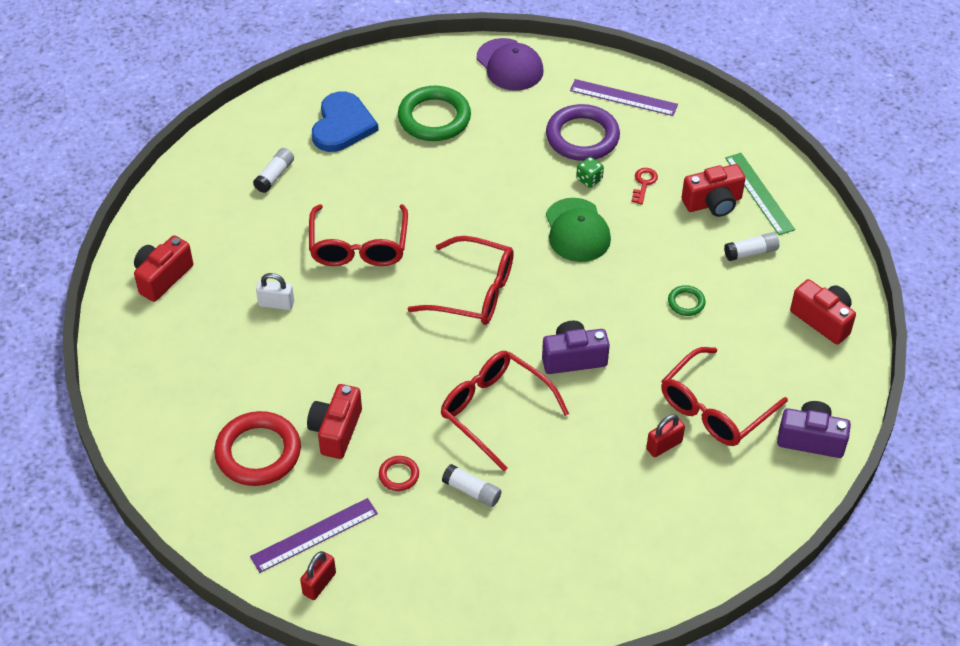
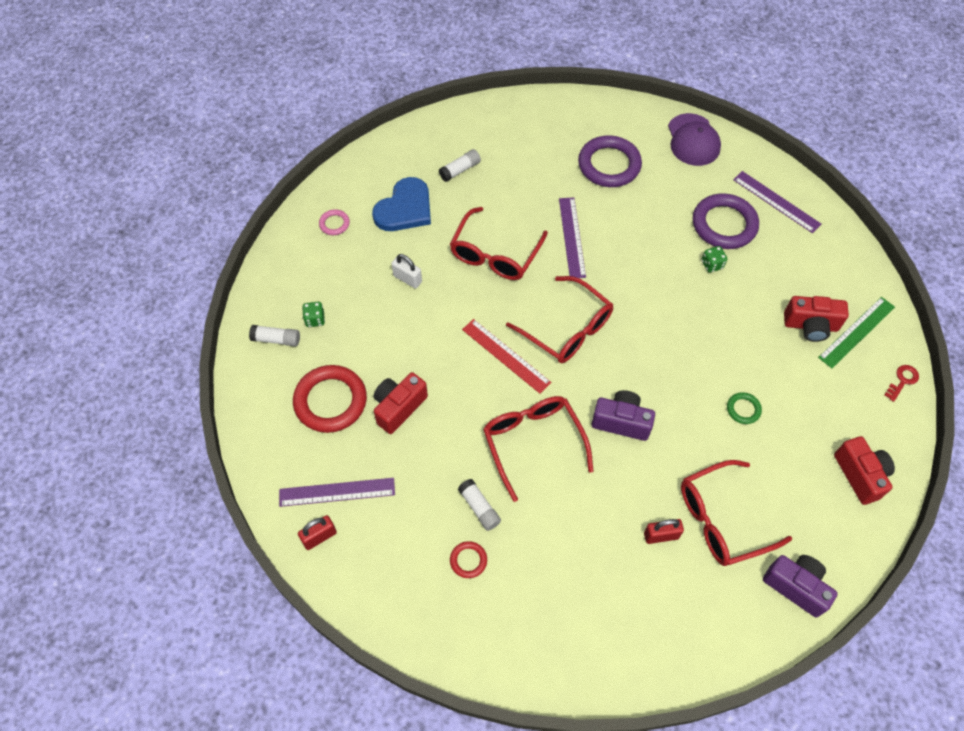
camera: 25 degrees right, 10 degrees up
(162, 277) = (334, 224): red camera -> pink ring
(195, 380) = (315, 319): none -> green dice
(342, 125) = (533, 146): blue heart -> blue heart (405, 208)
(399, 475) = (428, 468): red ring -> red ring (468, 560)
(423, 340) = (505, 356): none -> red ruler
(432, 202) = (571, 237): none -> purple ruler
(434, 118) = (609, 165): green ring -> purple ring
(577, 230) = (679, 307): green cap -> none
(644, 183) = (757, 285): red key -> red key (902, 381)
(751, 252) = (823, 384): white glue stick -> white glue stick (276, 339)
(759, 193) = (857, 332): green ruler -> green ruler turned 45 degrees clockwise

